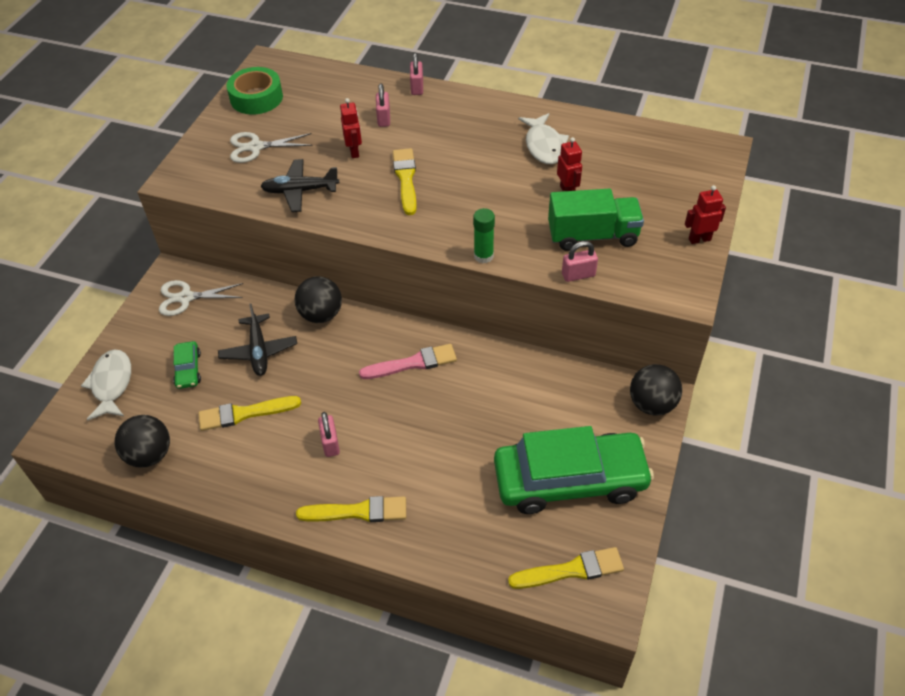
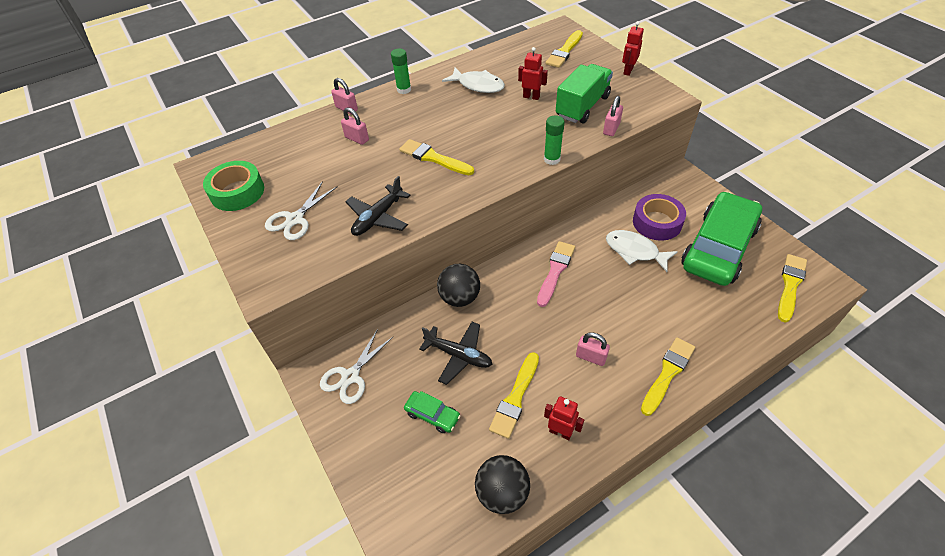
camera: 50 degrees left, 0 degrees up
(111, 384) = (394, 485): white fish -> white fish (635, 251)
(354, 152) = (372, 169): red robot -> red robot (560, 432)
(482, 104) = (404, 90): none -> green glue stick
(558, 409) = (657, 222): none -> purple tape
(652, 404) = (686, 181): black ball -> none
(677, 174) = (564, 51): none -> yellow brush

